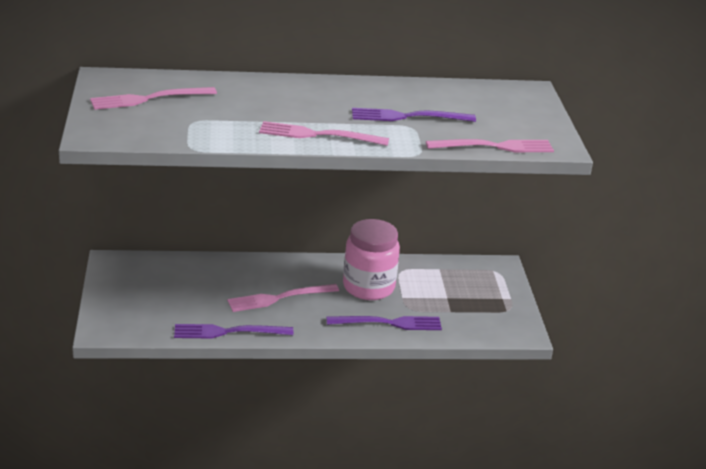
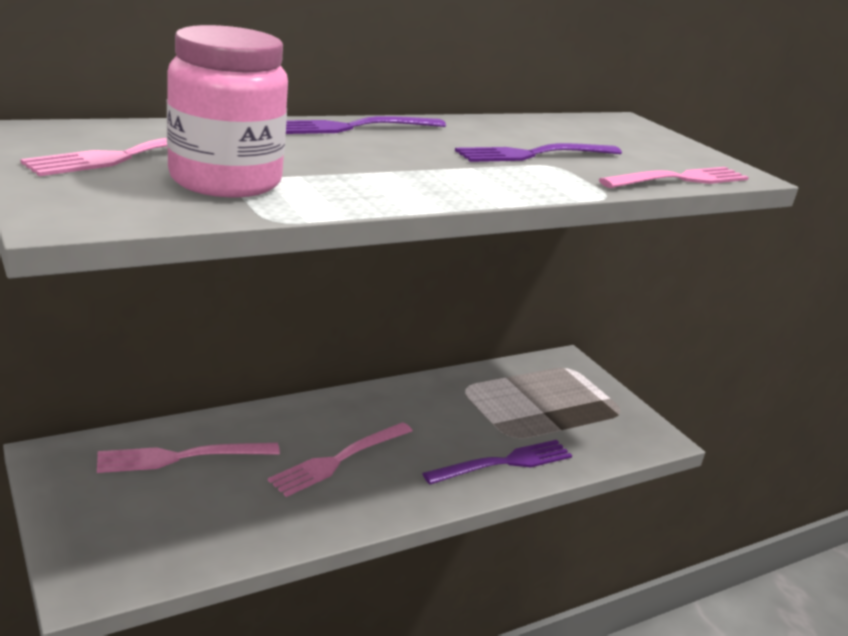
camera: 25 degrees left, 5 degrees down
(227, 332) = (297, 533): purple fork -> purple fork (352, 127)
(317, 135) = (447, 184): pink fork -> pink fork (180, 457)
(368, 287) = (443, 417): pink jar -> pink jar (225, 180)

